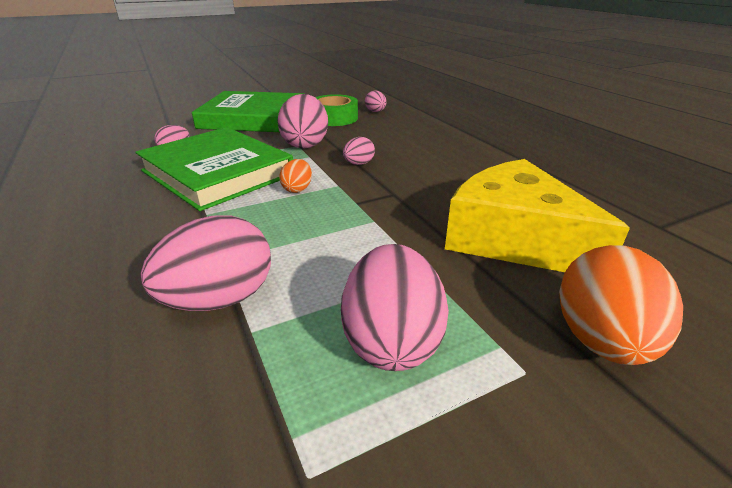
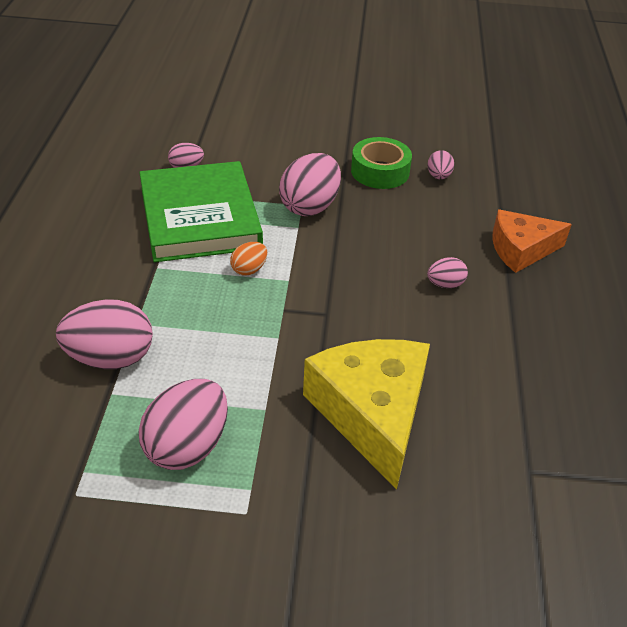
camera: 30 degrees right, 10 degrees up
(254, 118) = (295, 139): green book -> none
(358, 164) = (334, 259): pink egg -> pink egg (445, 284)
(471, 127) = (521, 249): none -> orange cheese
(601, 340) = (322, 524): orange egg -> none

